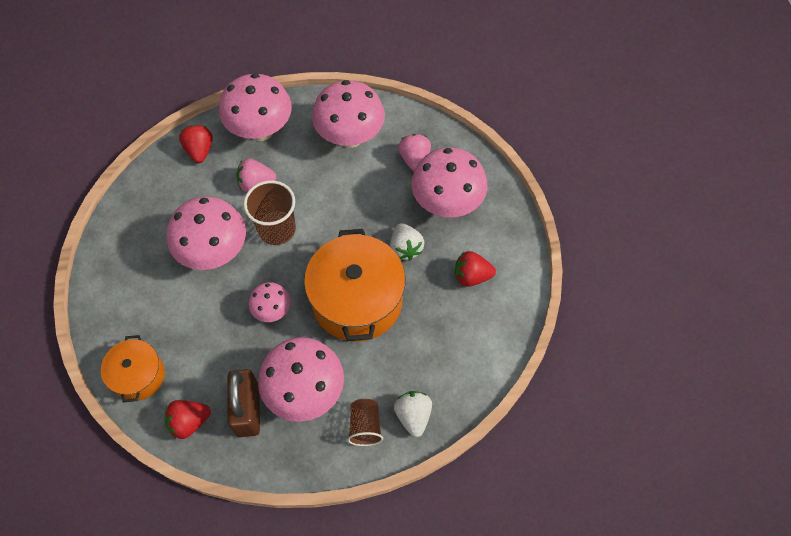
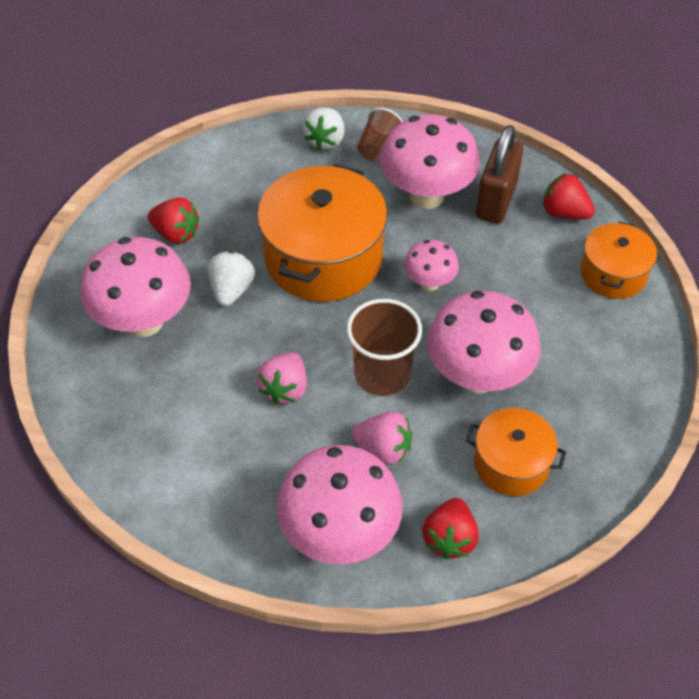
camera: 155 degrees left, 10 degrees down
(176, 204) = (511, 463): none -> orange pot
(189, 422) = (564, 213): red strawberry -> red strawberry turned 150 degrees counterclockwise
(350, 137) = (211, 466): pink mushroom -> none
(414, 159) = (144, 395): pink strawberry -> pink strawberry (285, 389)

